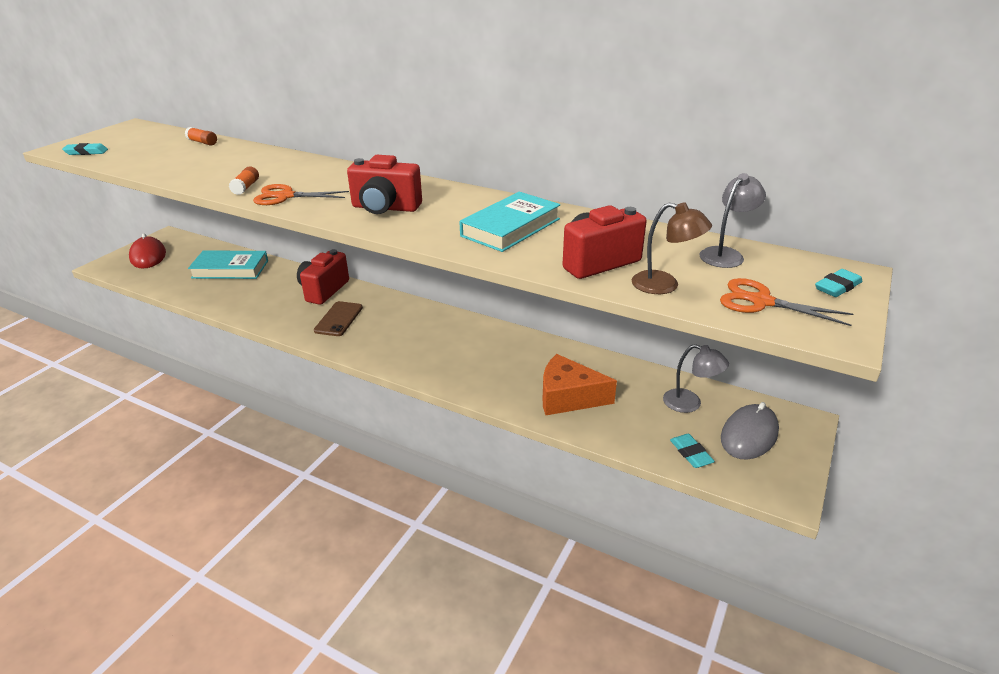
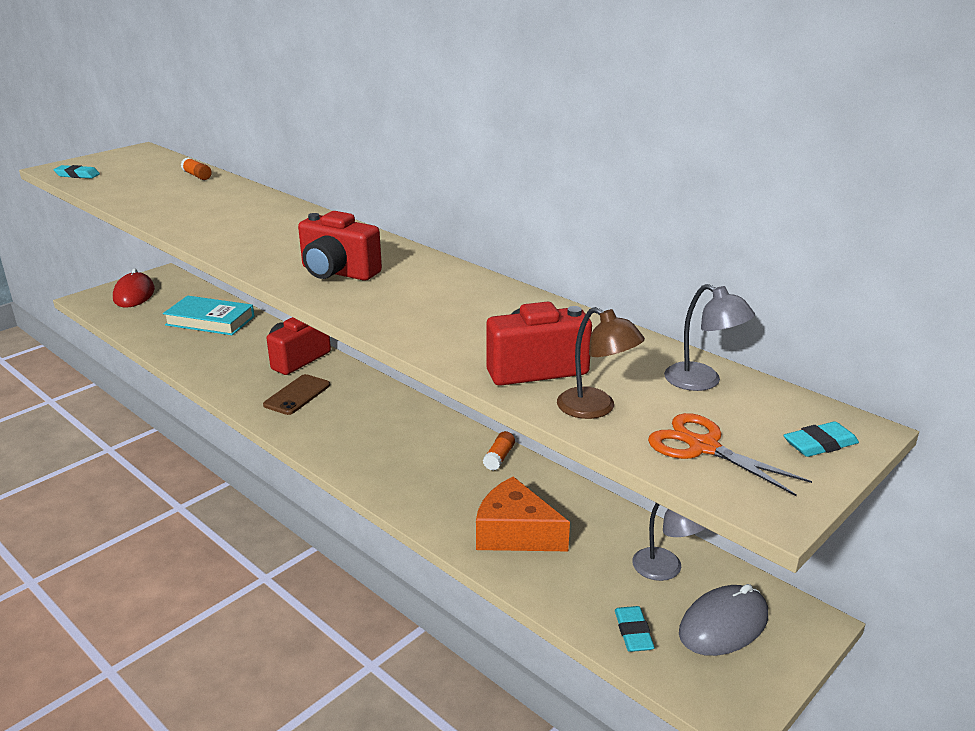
camera: 15 degrees right, 5 degrees down
(246, 187) = (208, 231): orange glue stick -> orange glue stick (499, 458)
(285, 196) = (241, 246): orange scissors -> none
(510, 227) = (462, 313): turquoise book -> none
(726, 254) = (702, 382): grey lamp -> grey lamp turned 75 degrees clockwise

